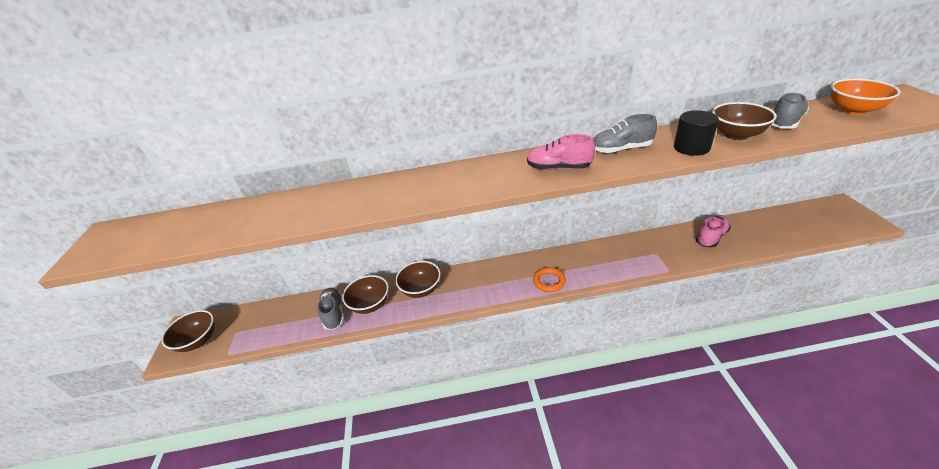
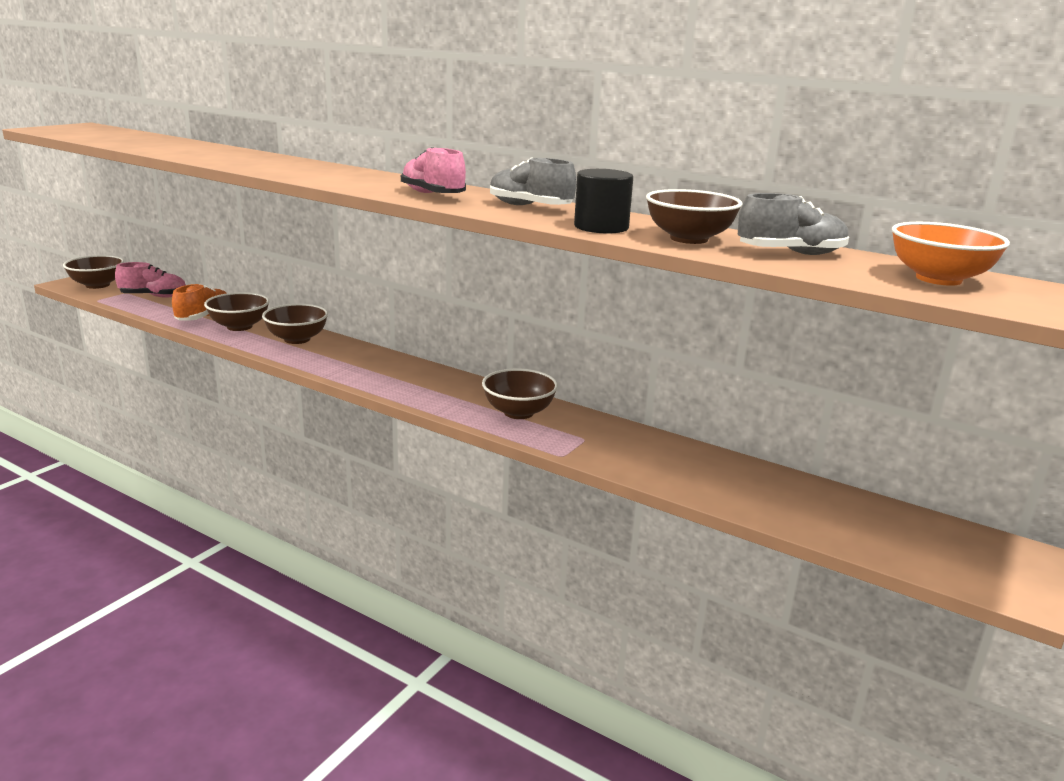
camera: 35 degrees right, 15 degrees down
(334, 313) = (204, 317): grey shoe -> orange shoe
(549, 281) = (415, 393): orange ring -> none
(607, 258) = (518, 412): none -> brown bowl
(711, 237) = (696, 466): pink shoe -> pink shoe (154, 296)

